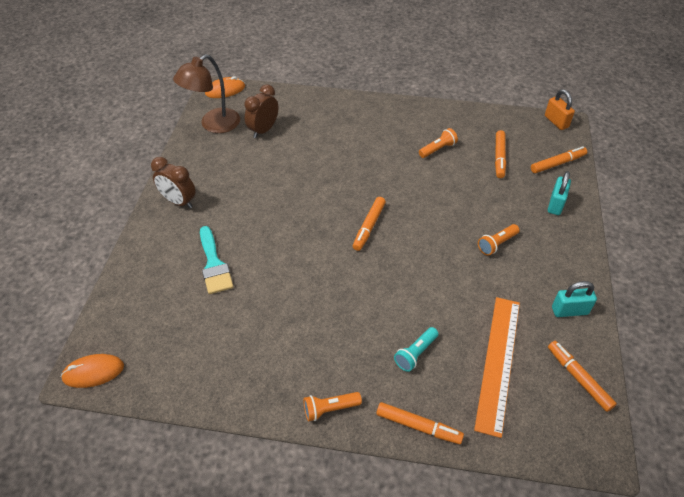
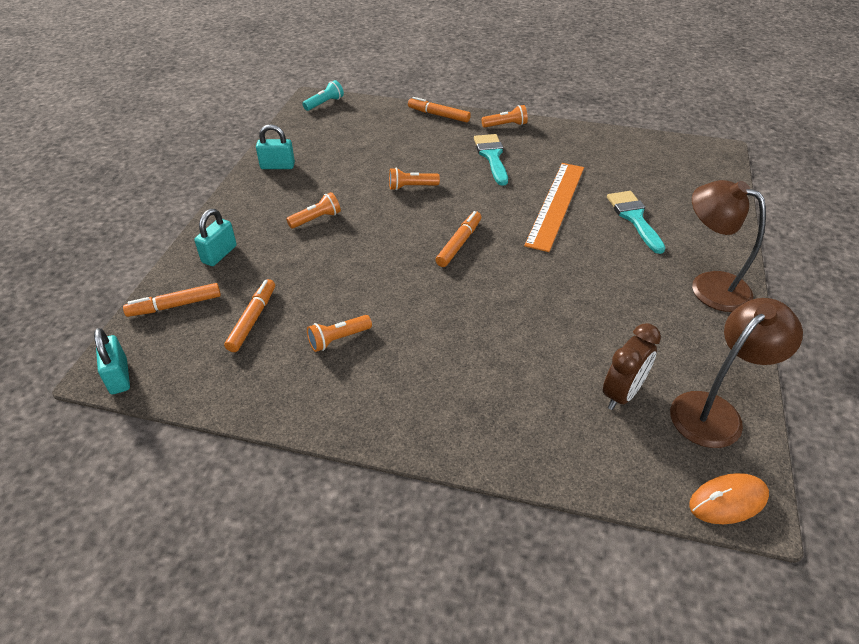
camera: 175 degrees left, 5 degrees down
(93, 372) = (710, 151): orange mouse -> none
(179, 202) = (709, 286): brown clock -> brown lamp
(345, 344) = (492, 156): none -> turquoise brush
(415, 353) = (430, 148): turquoise flashlight -> turquoise flashlight (324, 103)
(423, 290) = (411, 187): none -> orange flashlight
(498, 362) = (362, 140): orange ruler -> orange ruler (556, 205)
(556, 122) = (119, 377): orange padlock -> turquoise padlock
(578, 378) = (301, 130): orange marker -> none

